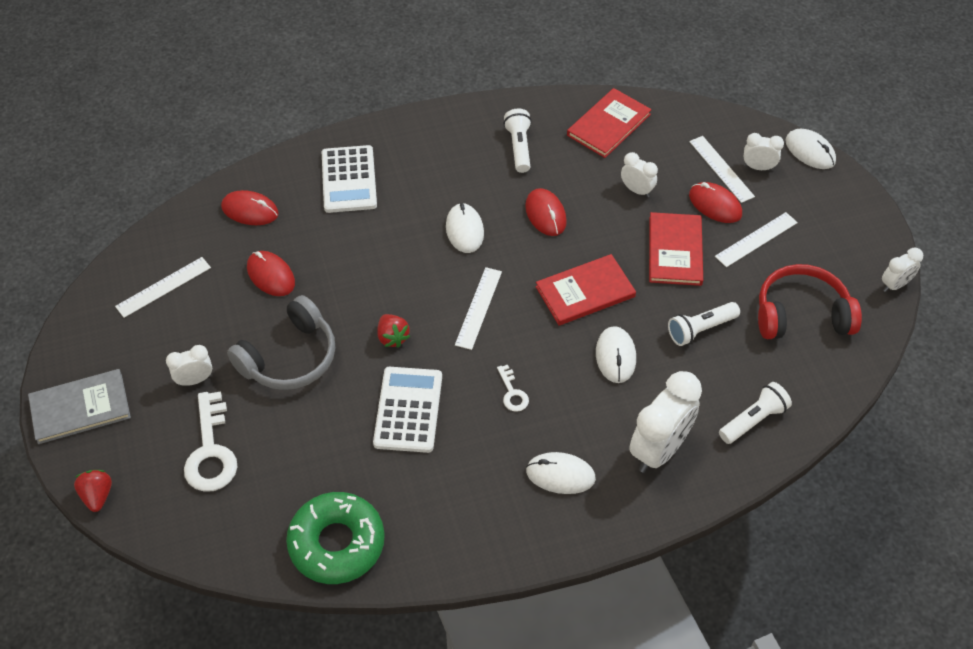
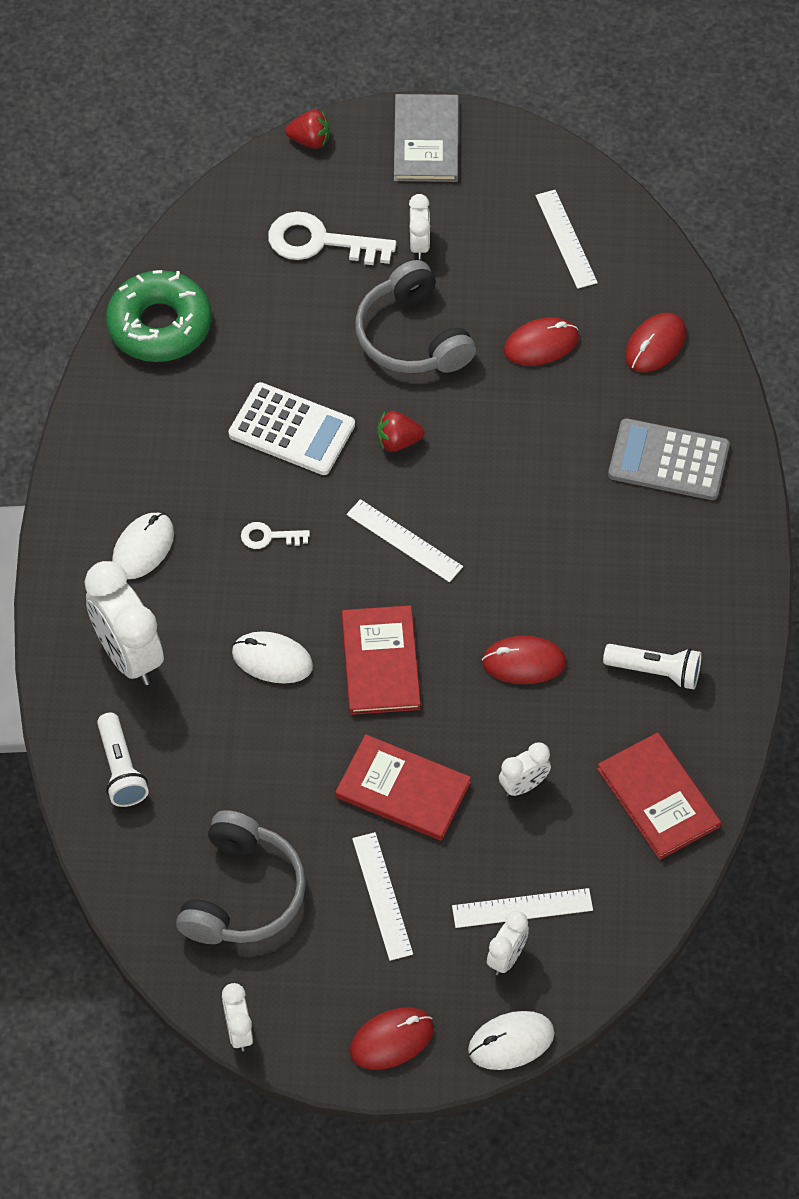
camera: 110 degrees right, 5 degrees up
(349, 180) = (668, 460): white calculator -> grey calculator
(464, 230) = (533, 563): white mouse -> none
(700, 329) = (270, 767): white flashlight -> none
(715, 205) = (461, 871): red mouse -> red mouse (391, 1040)
(801, 314) = (243, 893): red headphones -> grey headphones

